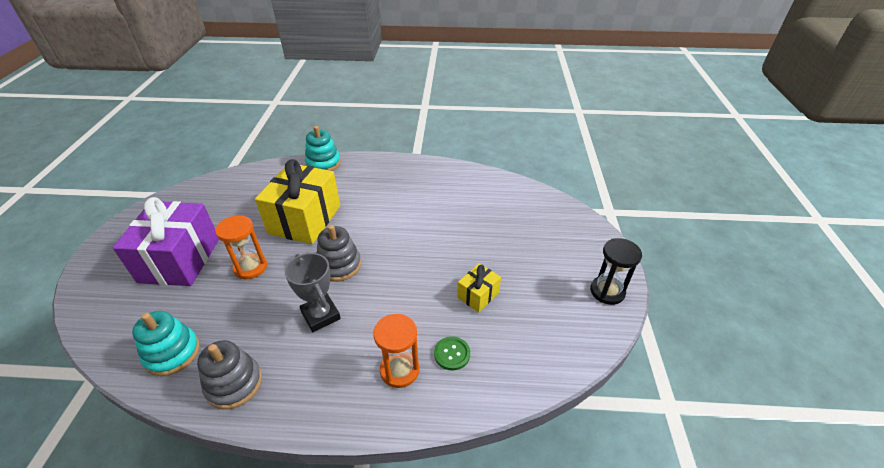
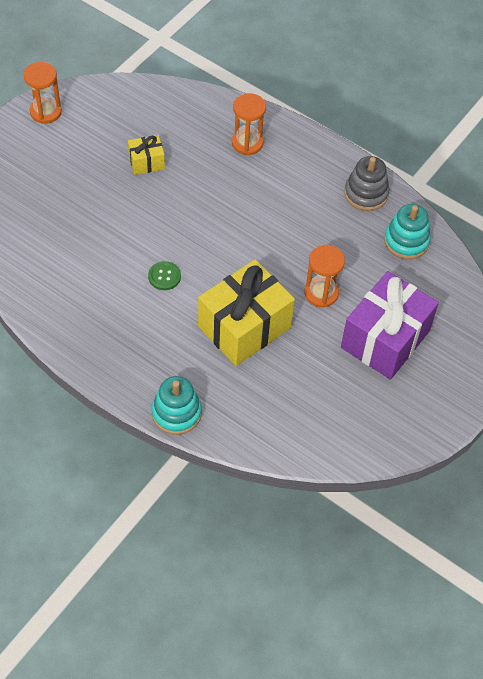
camera: 150 degrees left, 15 degrees up
(321, 315) = (281, 212): grey trophy -> none
(339, 265) = (240, 251): grey stacking toy -> none
(452, 354) = (203, 134): green button -> green button (164, 276)
(607, 291) = (45, 112): black hourglass -> orange hourglass

